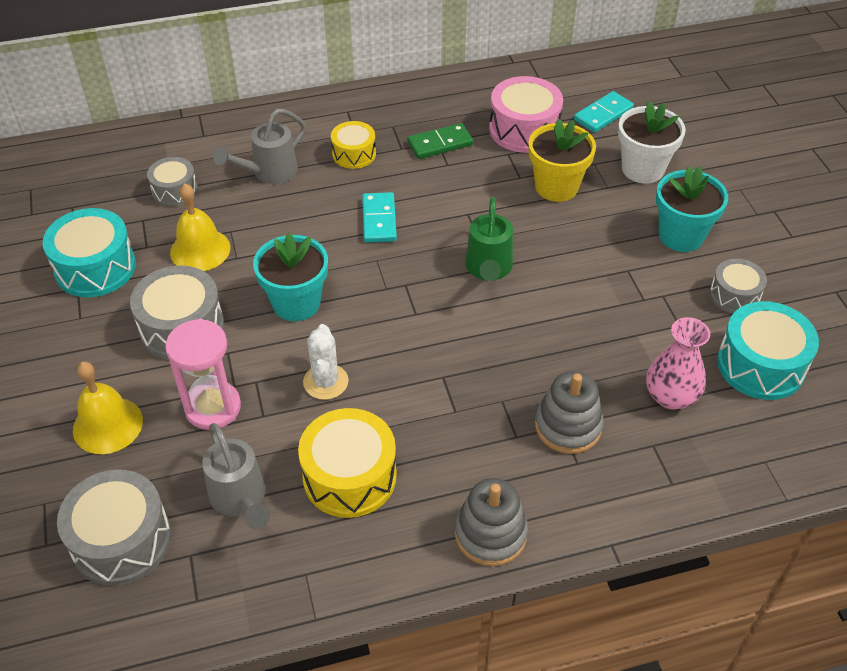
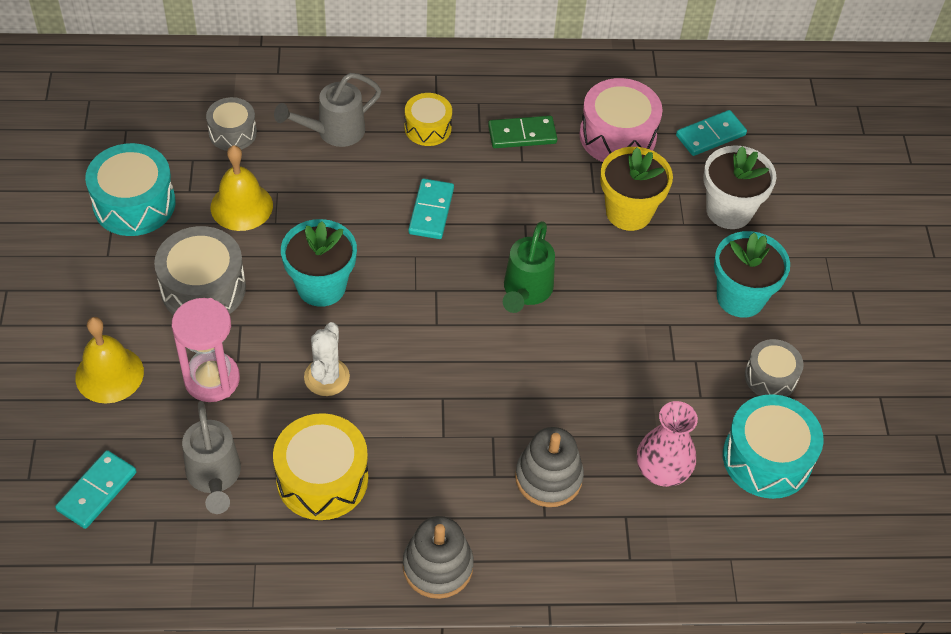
camera: 10 degrees right, 5 degrees up
(121, 540) = (97, 491): grey drum -> turquoise domino

